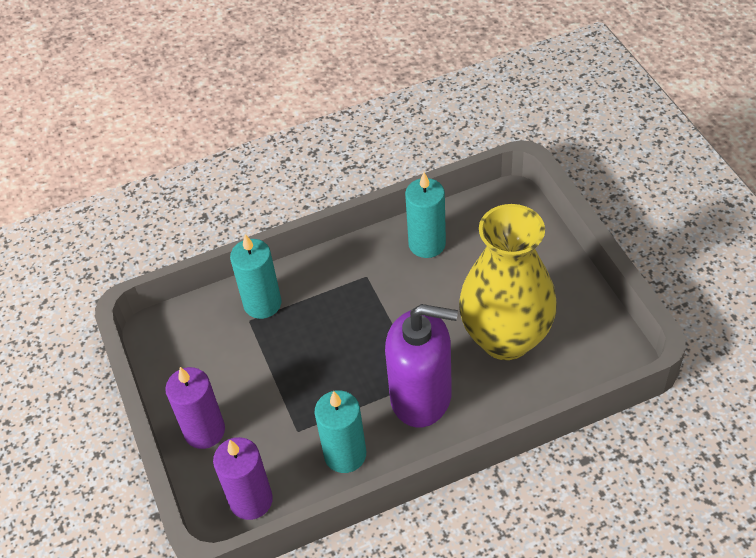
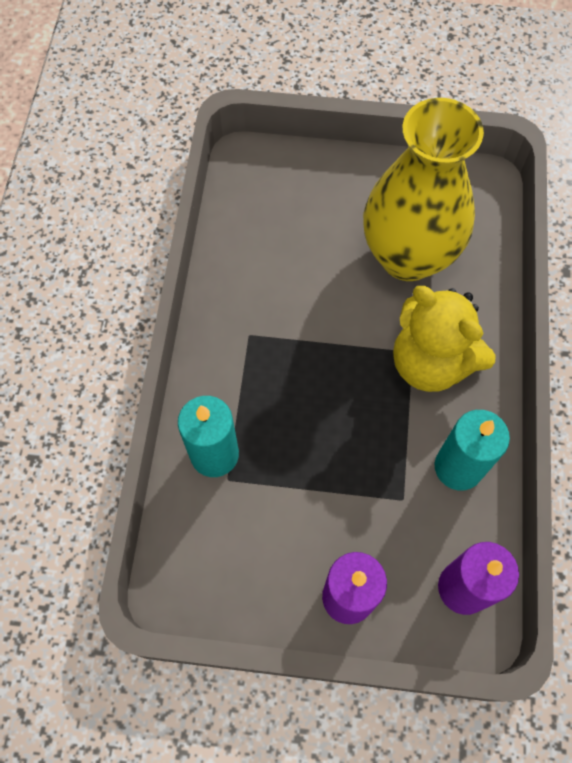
camera: 65 degrees left, 15 degrees up
(421, 397) = (430, 363): purple soap dispenser -> yellow teddy bear
(427, 244) = (248, 259): turquoise candle -> none

